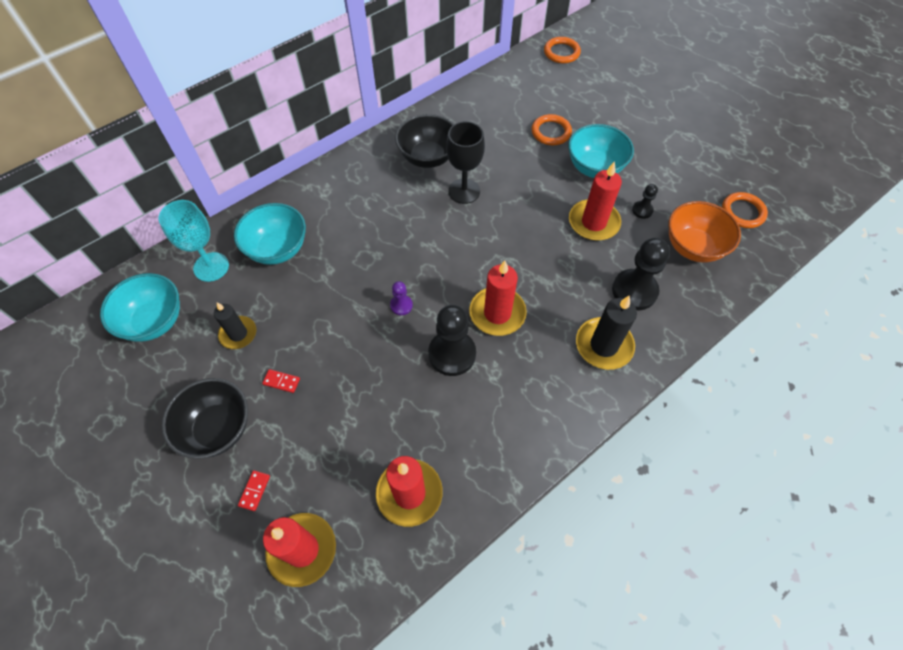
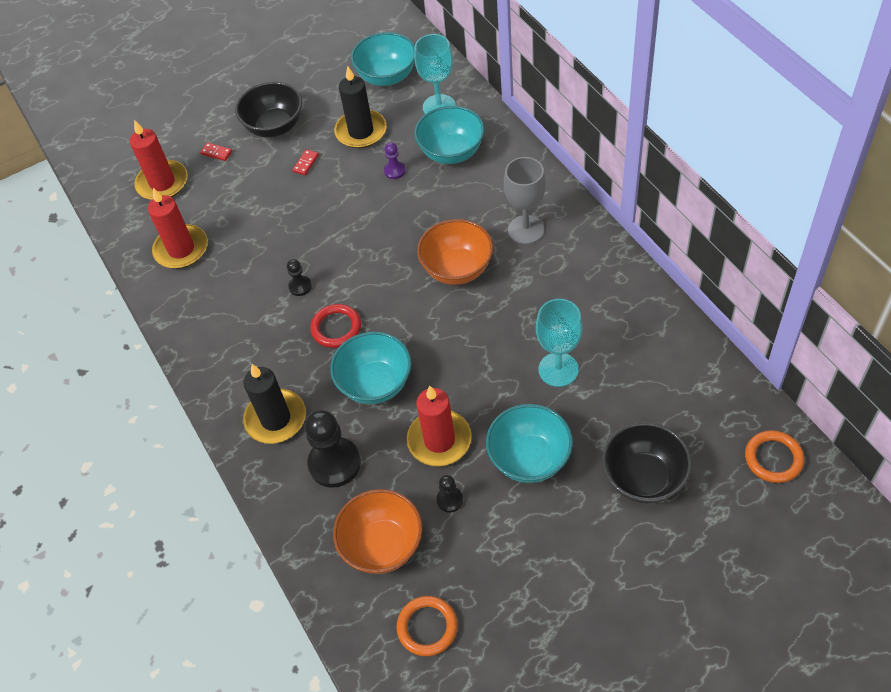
camera: 105 degrees right, 5 degrees down
(238, 334) = (361, 131): black candle -> black candle, size x1.53
(375, 186) = (526, 230): none -> grey goblet
(401, 305) = (364, 249): purple pawn -> purple pawn (394, 171)
(421, 229) = (457, 269): none -> orange bowl
(428, 157) = (565, 280): black bowl -> black bowl (643, 478)
(452, 354) = (300, 286): black pawn -> black pawn, size x0.49
(464, 191) = (507, 312): black goblet -> none
(497, 313) = (336, 328): red candle -> red ring
(514, 157) = (558, 369): none -> turquoise goblet
(551, 132) = (599, 417): orange ring -> none
(551, 273) = (375, 384): none -> turquoise bowl

